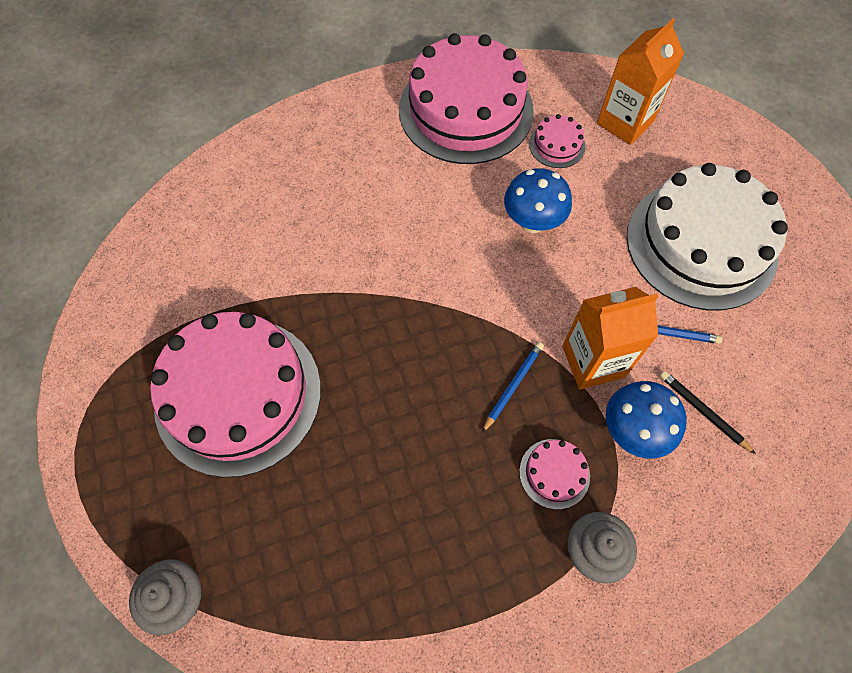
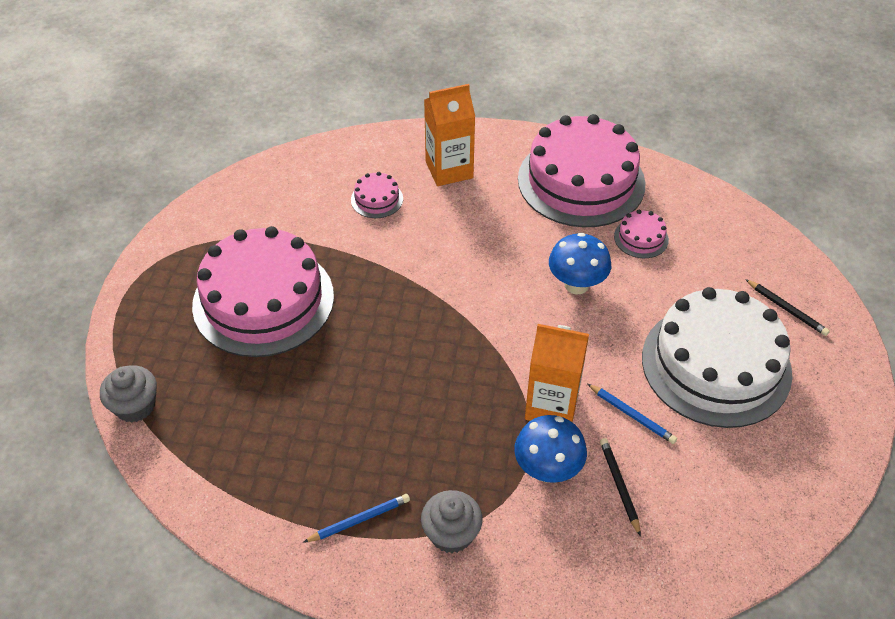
camera: 30 degrees right, 15 degrees down
(513, 386) = (473, 391): blue pencil -> blue pencil (360, 520)
(554, 473) = (460, 466): pink cake -> pink cake (377, 199)
(625, 122) = (717, 245): orange carton -> orange carton (449, 170)
(721, 159) = (787, 309): none -> black pencil

